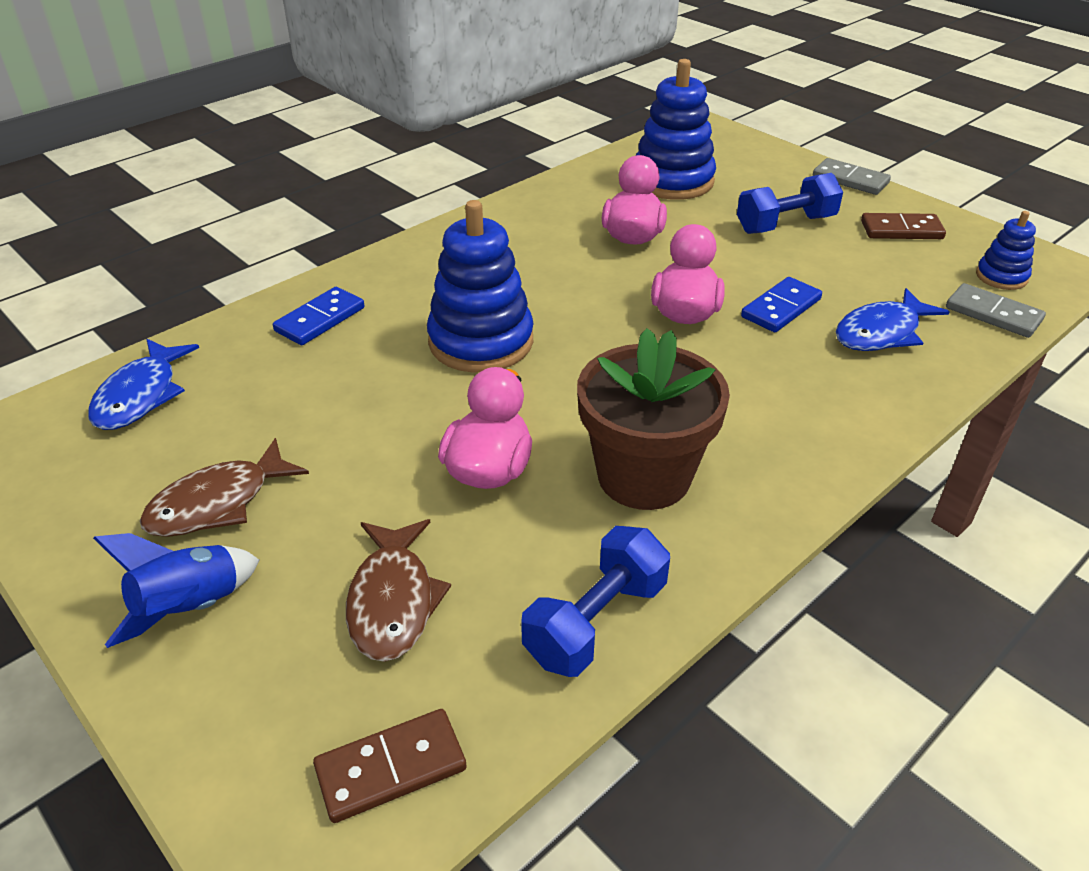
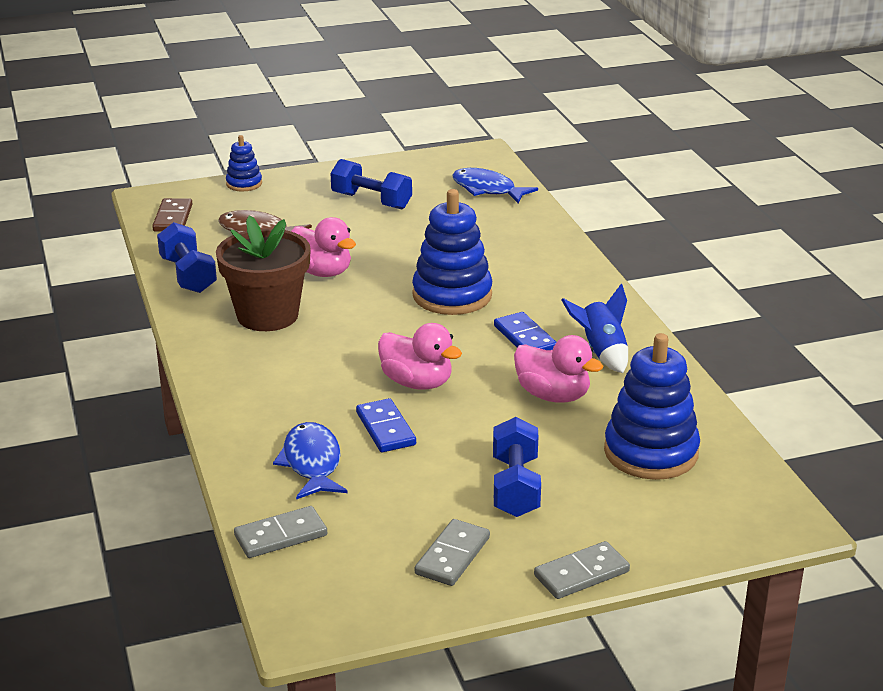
camera: 115 degrees right, 10 degrees down
(190, 609) = (304, 189): blue rocket -> blue rocket (601, 352)
(218, 503) = (371, 201): brown fish -> blue dumbbell
(320, 319) = (527, 247): blue domino -> blue domino (524, 338)
(901, 230) = (452, 556): brown domino -> grey domino
(1001, 277) = (326, 575): blue stacking toy -> blue stacking toy (244, 184)

